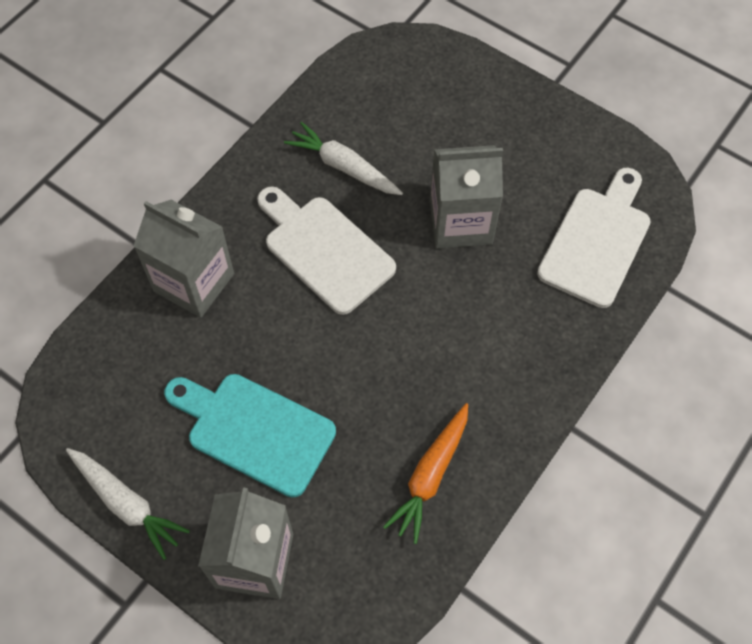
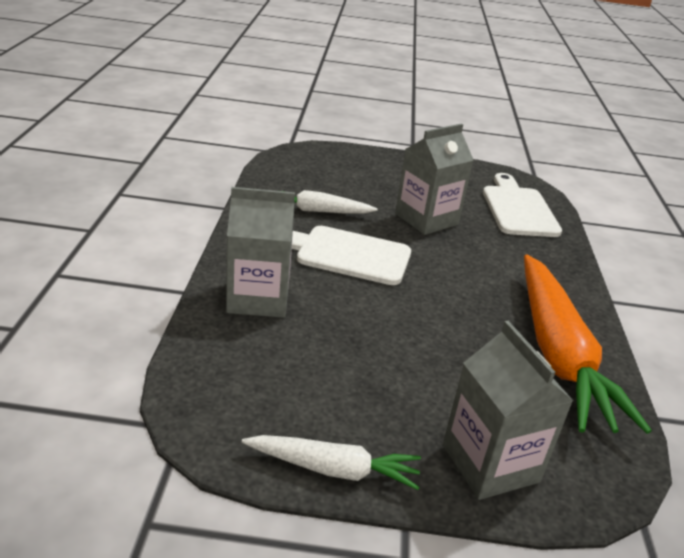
camera: 35 degrees left, 30 degrees down
(255, 430) = (399, 373): turquoise cutting board -> none
(430, 476) = (558, 354): orange carrot -> orange carrot, size x1.91

